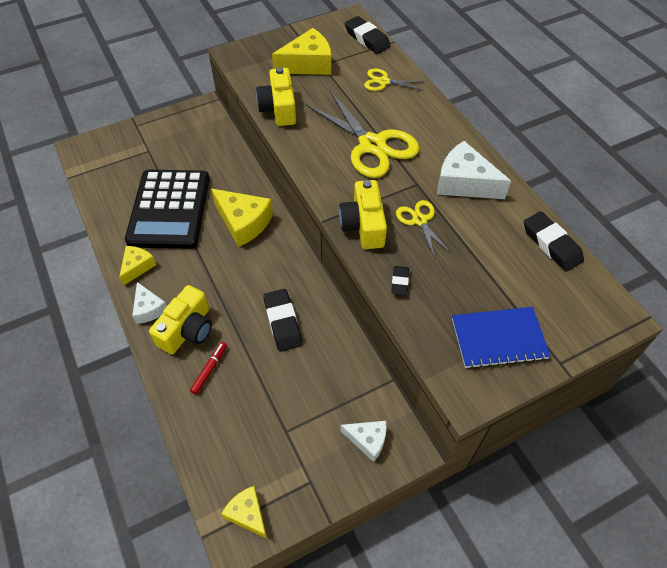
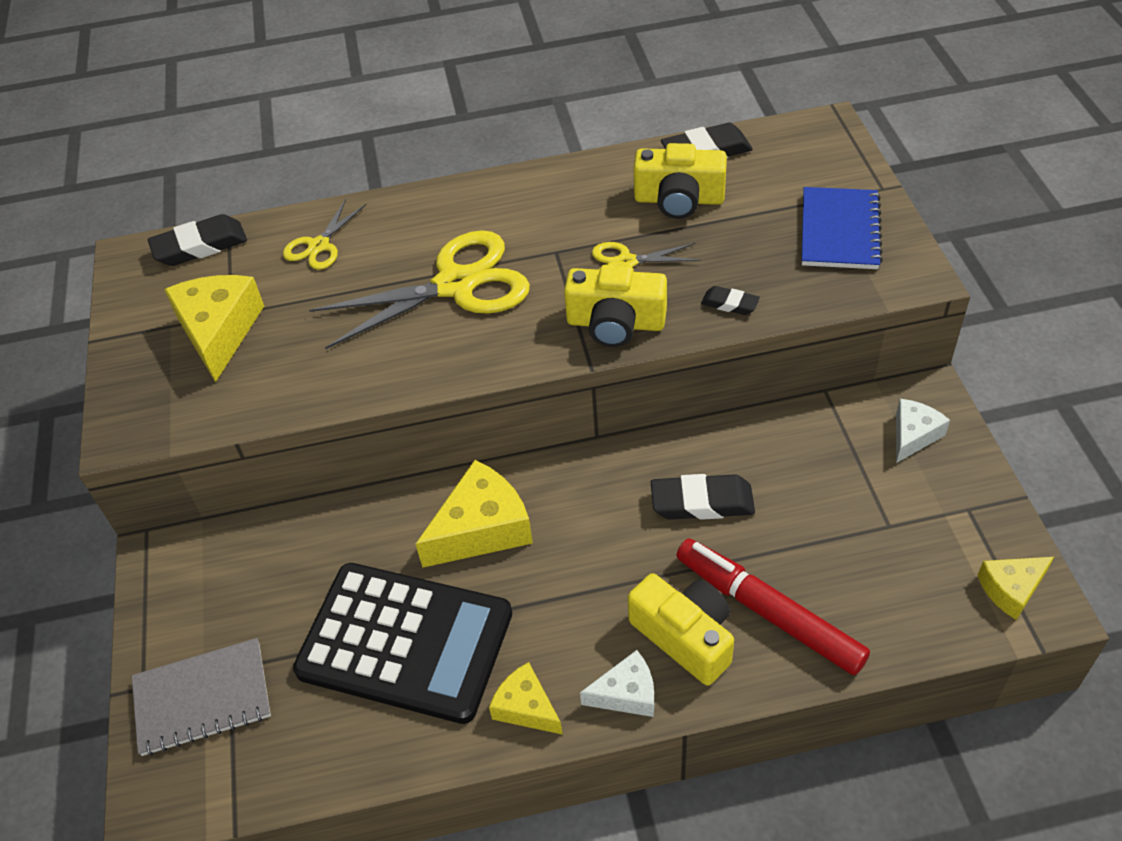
camera: 70 degrees left, 5 degrees down
(132, 146) = (202, 698): none -> grey notebook
(209, 369) = (768, 612): red marker -> red marker, size x2.17
(279, 108) = (312, 387): yellow camera -> yellow camera (679, 199)
(464, 183) = (573, 204): white cheese -> none

